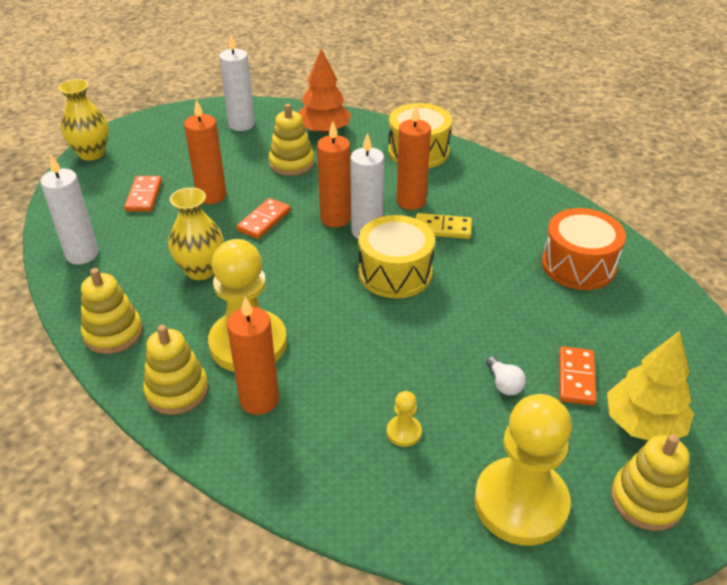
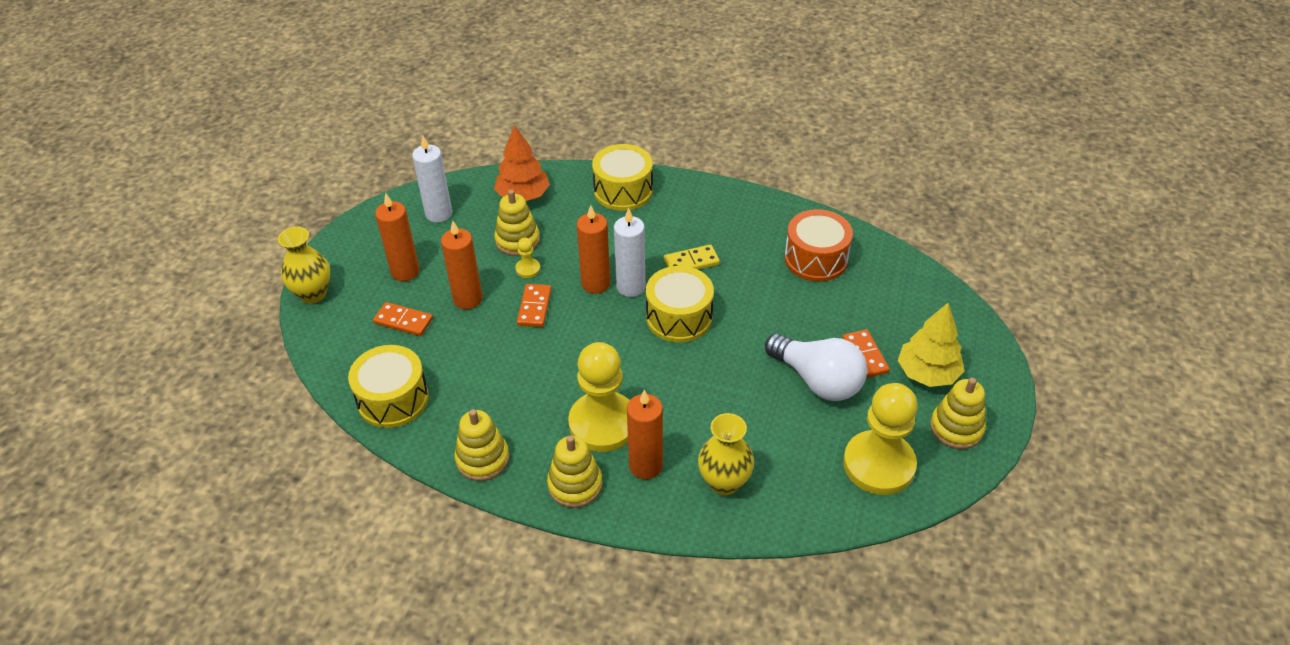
camera: 25 degrees left, 5 degrees up
(82, 254) = (393, 399): white candle -> yellow drum
(144, 196) = (403, 321): orange domino -> orange domino turned 45 degrees counterclockwise
(201, 270) = (514, 374): yellow vase -> yellow vase (724, 482)
(404, 432) = (769, 446): yellow pawn -> yellow pawn (528, 269)
(411, 201) = (649, 244): orange candle -> orange candle (405, 271)
(504, 384) = (817, 380): white light bulb -> white light bulb, size x2.49

